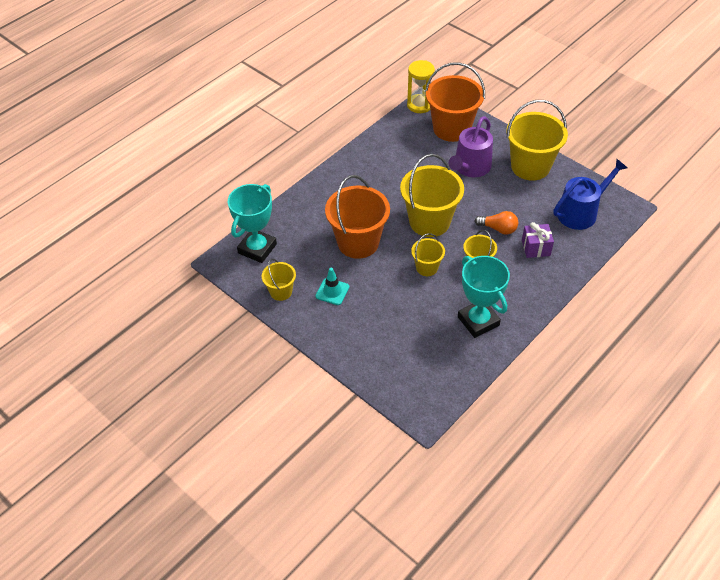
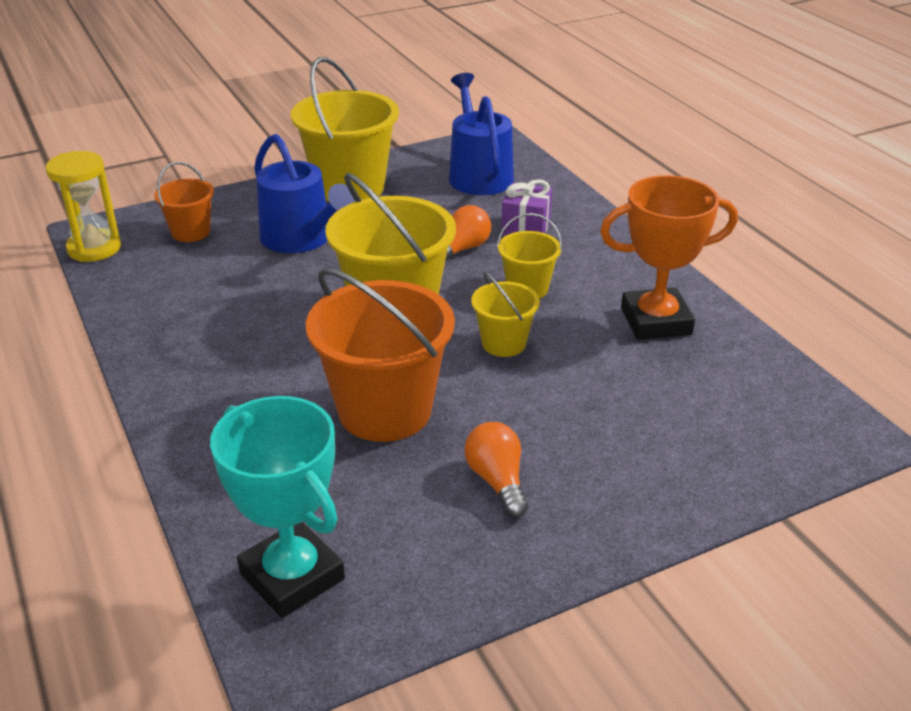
camera: 70 degrees left, 15 degrees down
(281, 291) = (453, 566): yellow bucket -> none
(332, 291) = (497, 481): turquoise traffic cone -> orange light bulb
(451, 128) = (191, 232): orange bucket -> orange bucket, size x0.52
(470, 167) = (301, 239): purple watering can -> blue watering can
(478, 321) = (656, 321): turquoise trophy -> orange trophy

